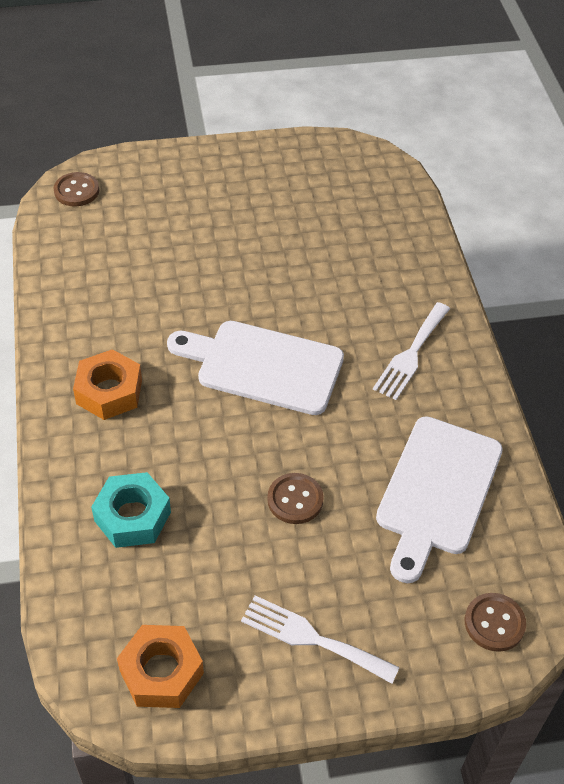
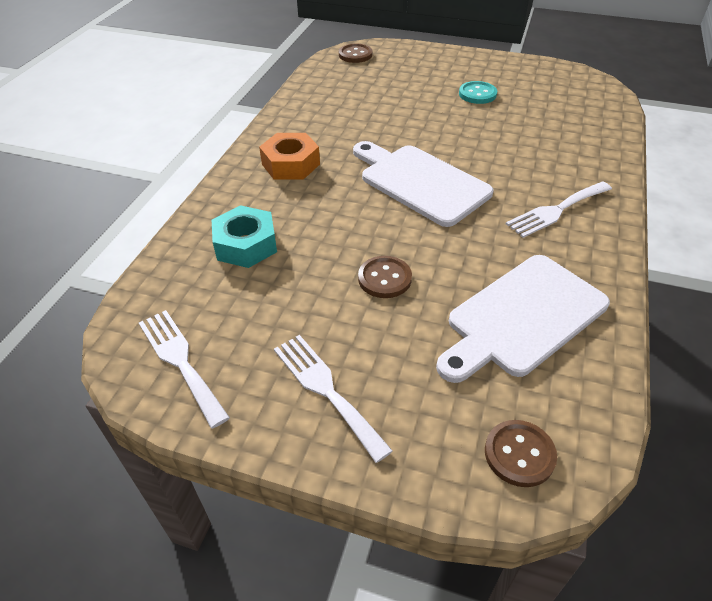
camera: 30 degrees right, 5 degrees down
(161, 672) = (181, 361): orange nut -> white fork
(256, 214) = (477, 94): none -> turquoise button

